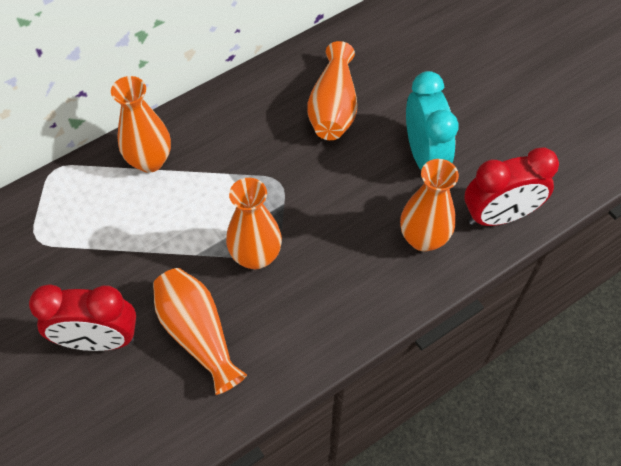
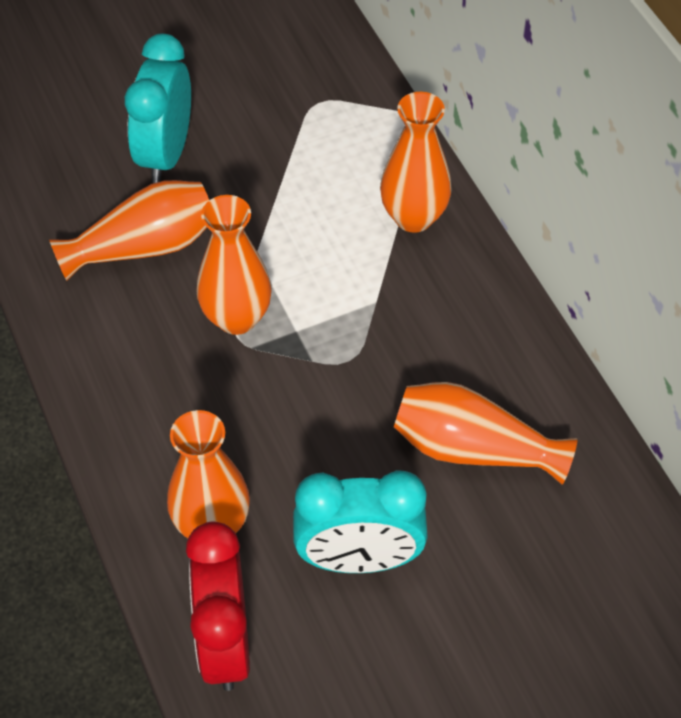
camera: 100 degrees right, 5 degrees down
(99, 340) = (166, 154): red clock -> turquoise clock

